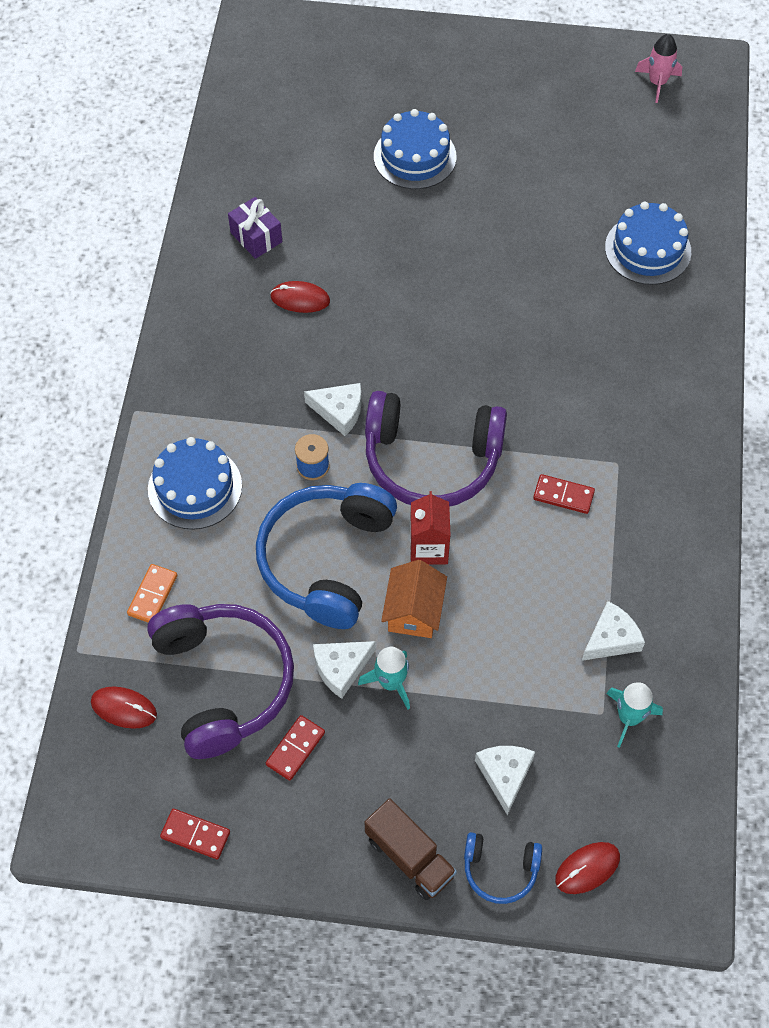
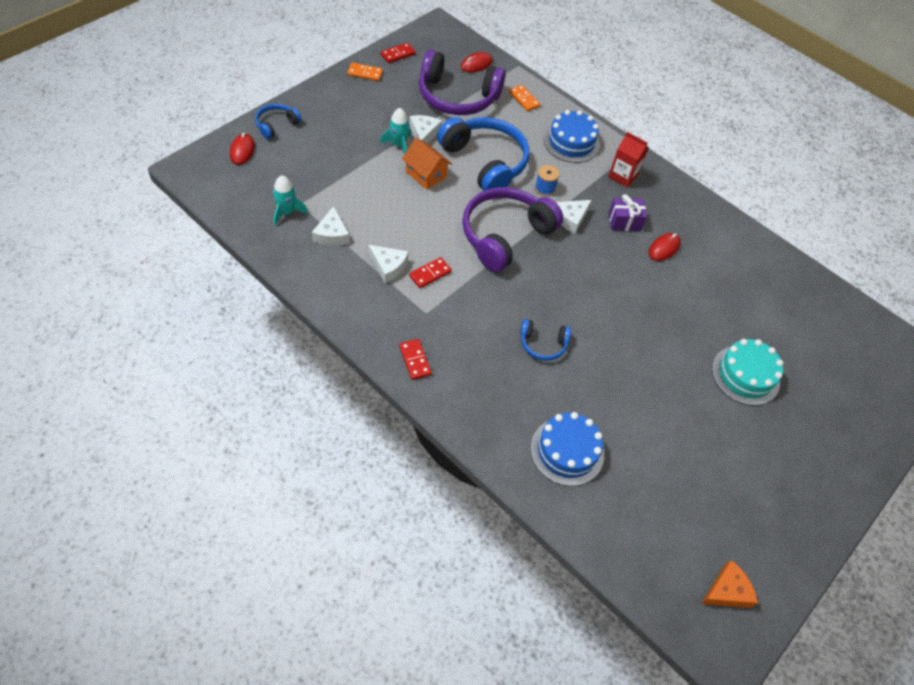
camera: 120 degrees right, 5 degrees down
(256, 237) = (727, 256): purple gift -> purple gift (624, 222)
(282, 845) = (365, 73): none -> orange domino
(295, 748) = (402, 99): red domino -> red domino (415, 360)
(410, 856) = (315, 103): brown truck -> none
(415, 156) = (745, 375): blue cake -> turquoise cake
(428, 548) = (454, 201): red carton -> red carton (623, 176)
(505, 775) = (313, 153): white cheese -> white cheese (388, 266)
(548, 335) = (543, 344): none -> blue headphones
(657, 83) = (727, 591): pink rocket -> orange cheese

